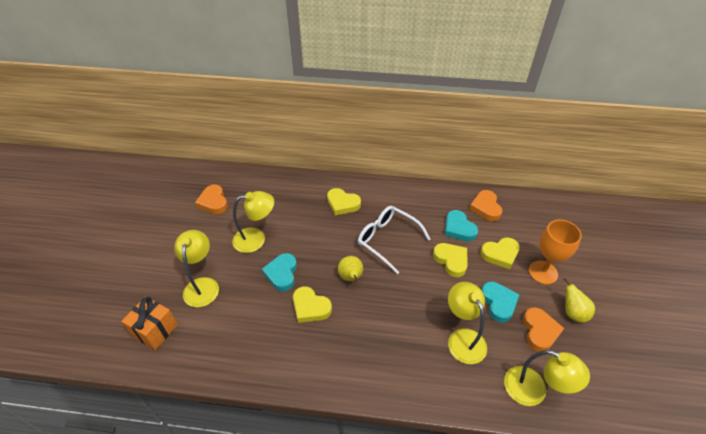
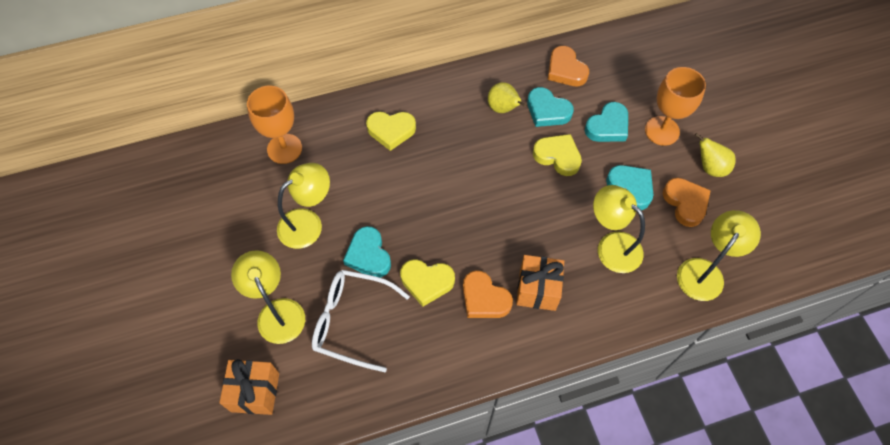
camera: 25 degrees left, 15 degrees up
(213, 202) = (217, 194): orange heart -> orange heart (484, 298)
(269, 191) = (284, 149): none -> orange goblet
(351, 278) = (454, 225): yellow pear -> yellow pear (503, 108)
(387, 240) = (472, 159): white glasses -> white glasses (352, 321)
(388, 346) = (537, 290): none -> orange gift
(500, 254) = (608, 126): yellow heart -> turquoise heart
(533, 391) = (705, 271): yellow lamp -> yellow lamp turned 60 degrees counterclockwise

